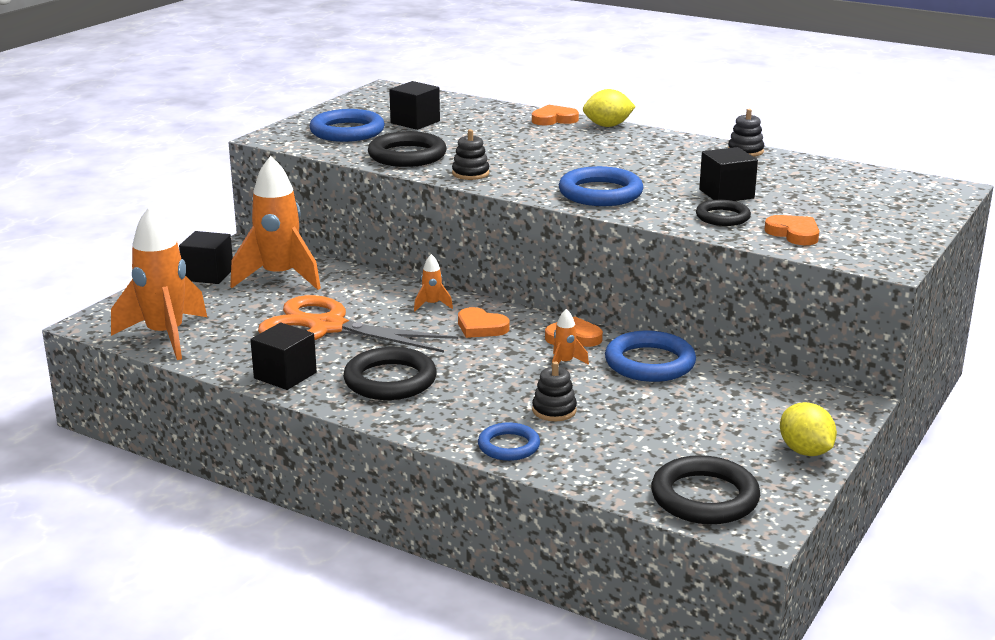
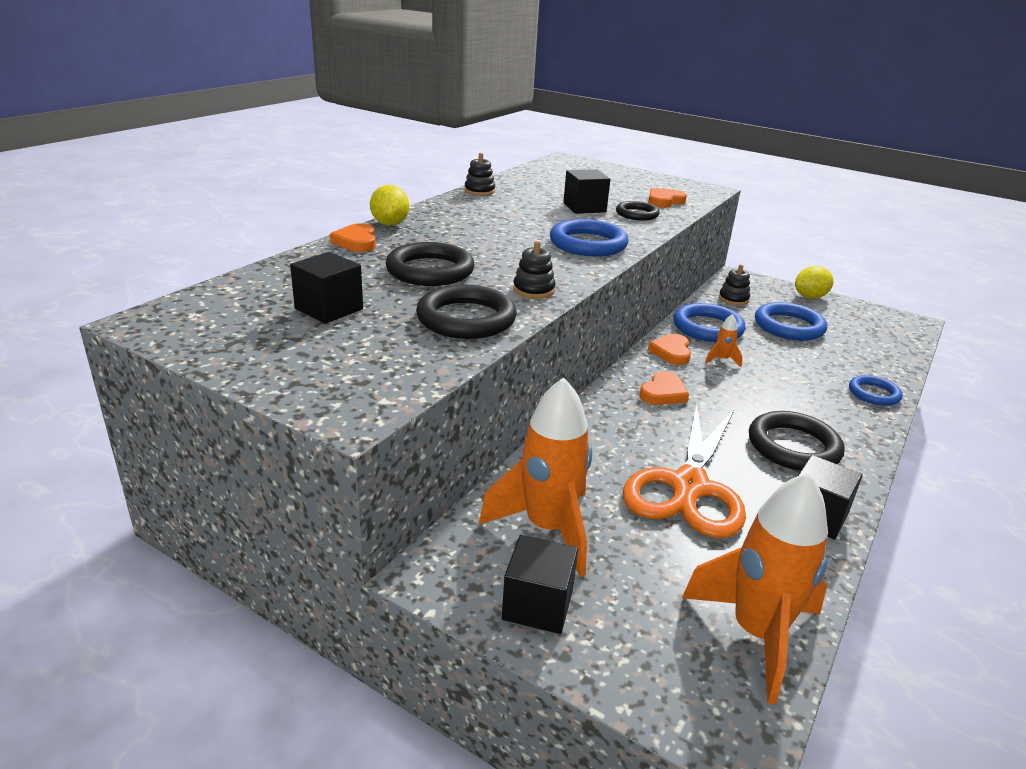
camera: 90 degrees left, 5 degrees up
(347, 131) = (350, 353): blue ring -> blue ring (789, 326)
(432, 305) = (617, 417): orange rocket -> none
(554, 410) = (805, 371): black stacking toy -> black stacking toy (733, 299)
(704, 497) = (889, 332): black ring -> black ring (430, 271)

